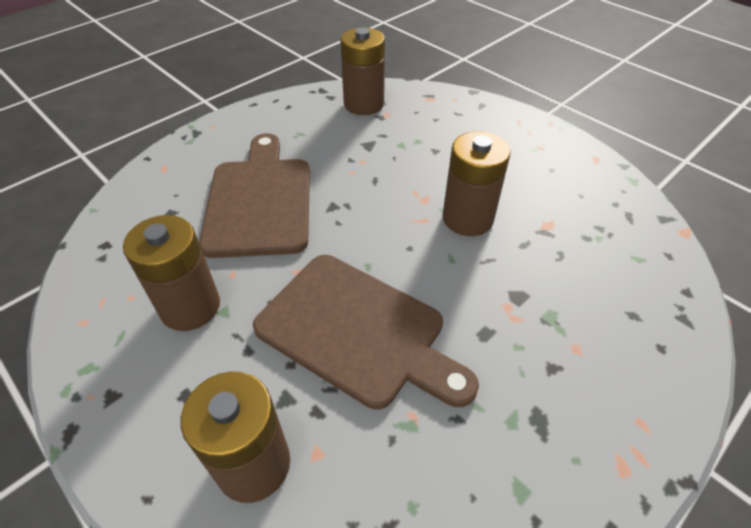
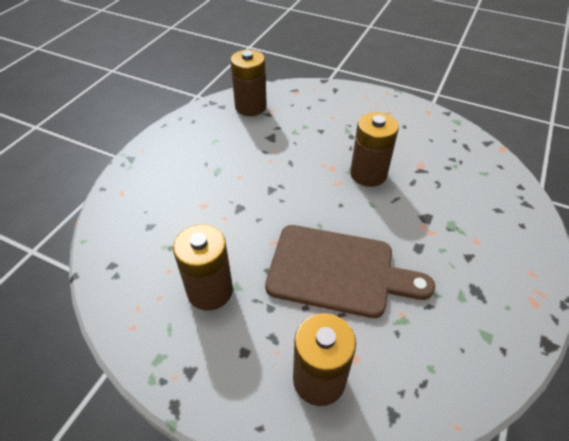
camera: 20 degrees left, 0 degrees up
(260, 201) = (215, 199): brown cutting board -> none

